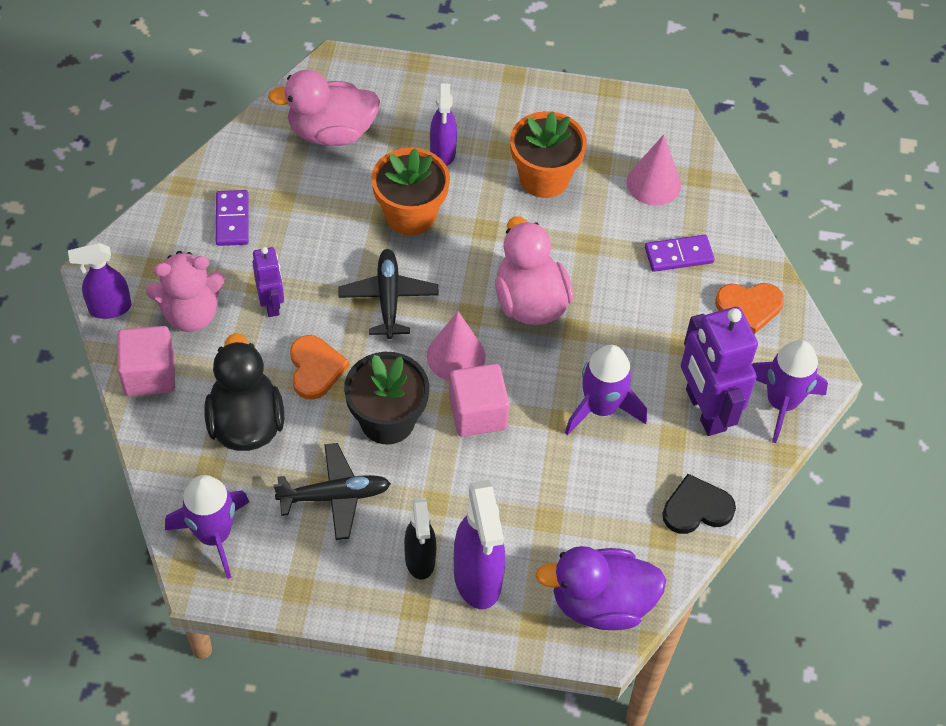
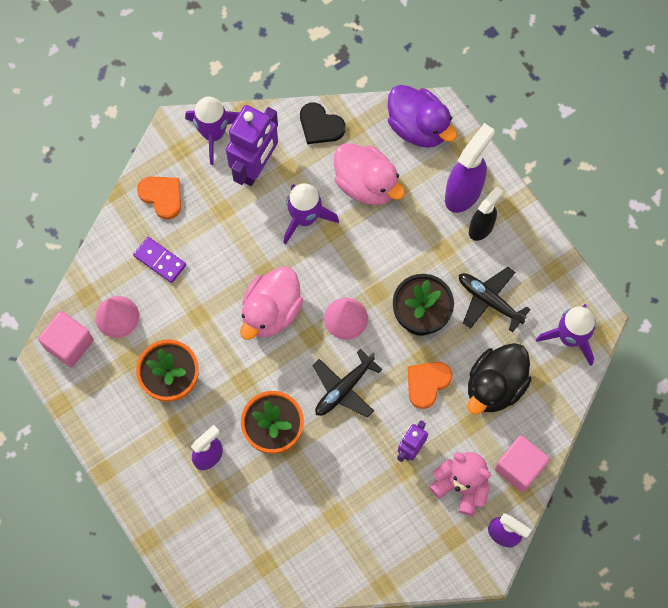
camera: 130 degrees left, 15 degrees up
(232, 220) = (377, 530): purple domino -> none
(331, 132) = (256, 538): pink duck -> pink duck (366, 184)
(477, 413) = (370, 275): pink cube -> pink cube (69, 344)

